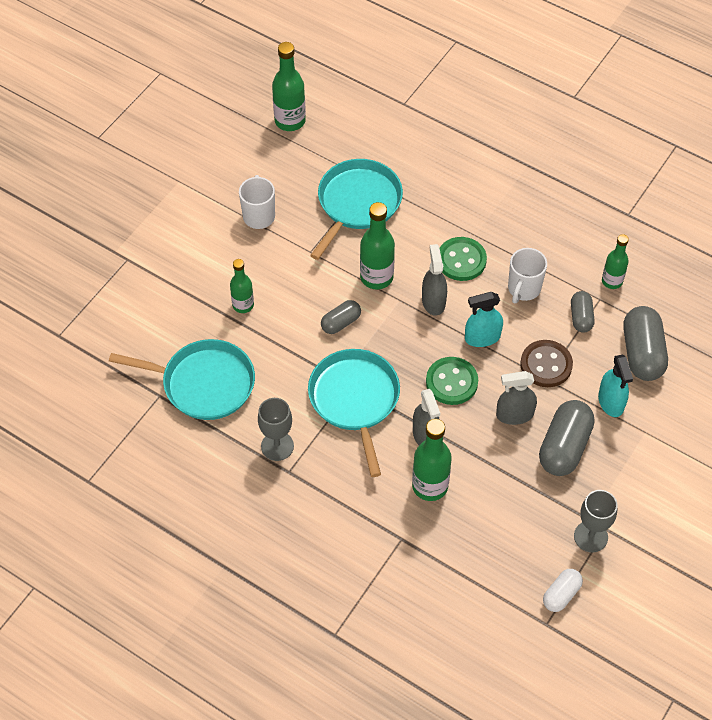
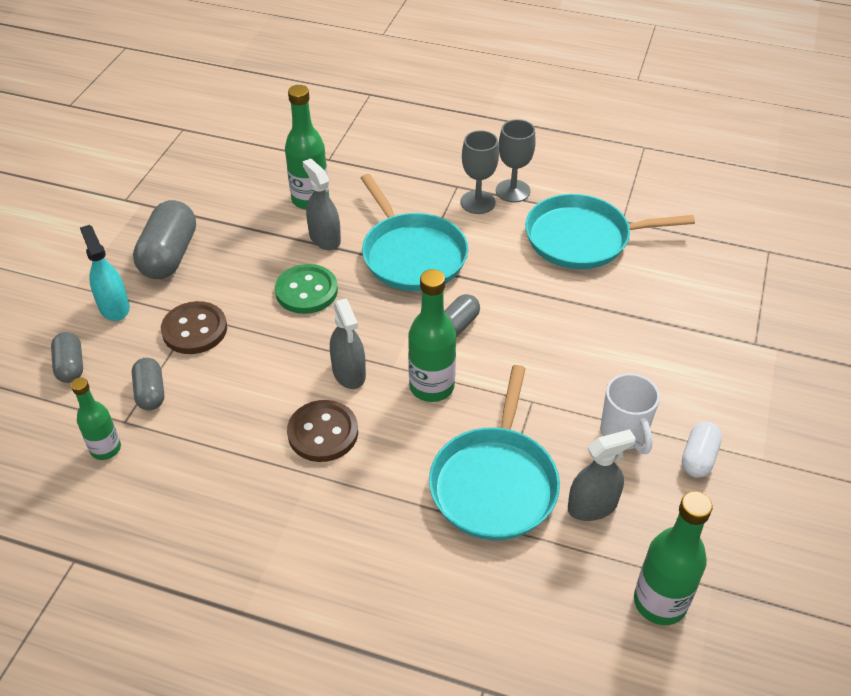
camera: 165 degrees right, 10 degrees down
(243, 305) = (583, 321): green bottle -> none
(461, 260) = (323, 433): green button -> brown button
(482, 337) = (278, 344): turquoise spray bottle -> none
(514, 414) = (228, 274): grey spray bottle -> grey spray bottle (592, 506)
(523, 289) = (231, 412): white mug -> none
(561, 594) = (169, 148): white capsule -> white capsule (698, 458)
(590, 536) = (140, 191): grey goblet -> grey goblet (513, 191)
(642, 353) = (70, 366): grey capsule -> grey capsule, size x0.57

